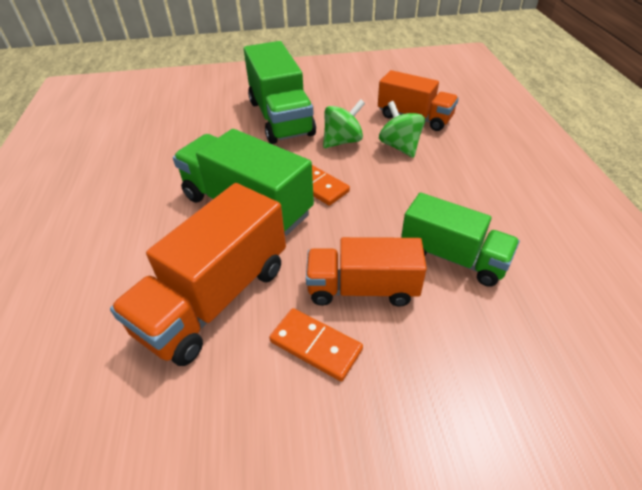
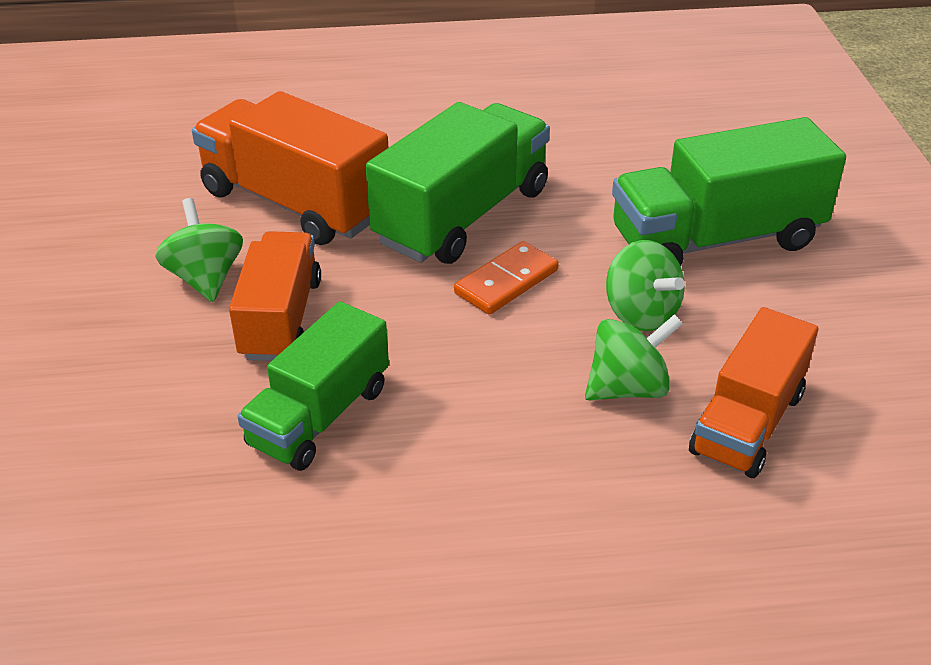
camera: 90 degrees right, 5 degrees down
(316, 345) = (205, 278): orange domino -> green spinning top

